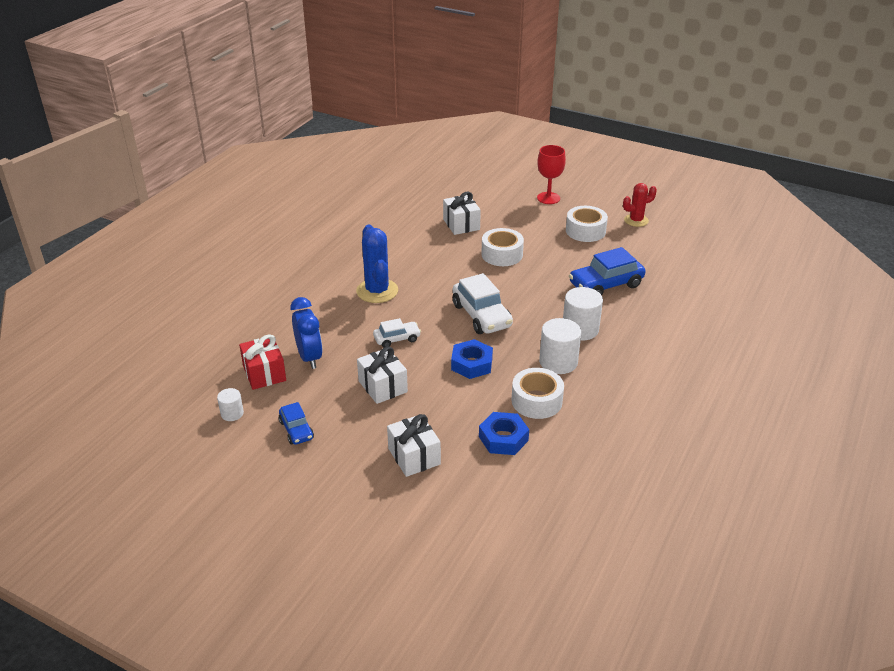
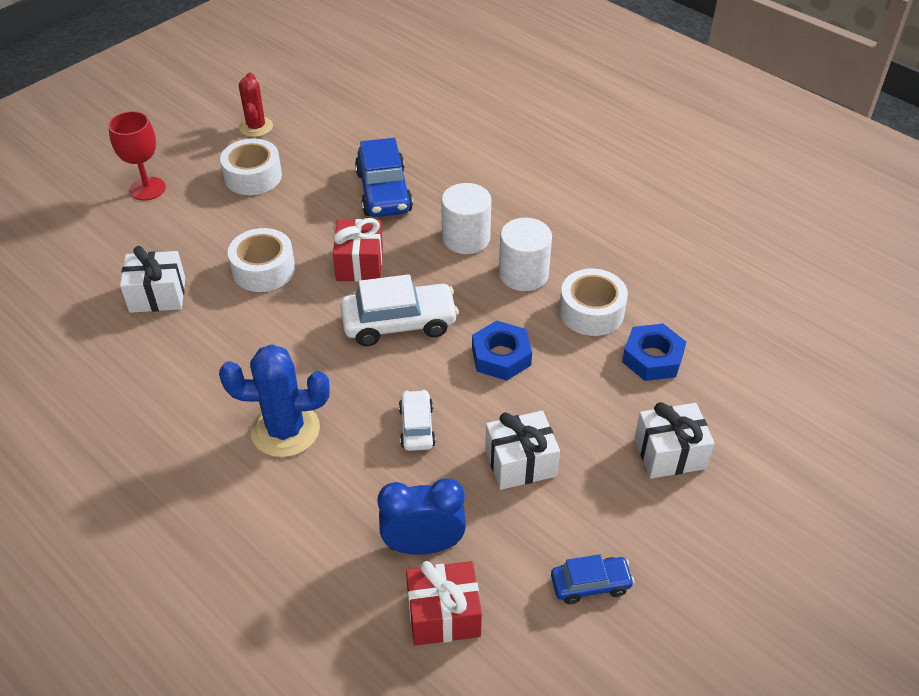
camera: 75 degrees left, 10 degrees up
(232, 413) = (532, 672): white cylinder -> none
(528, 289) = (359, 264): none -> red gift

